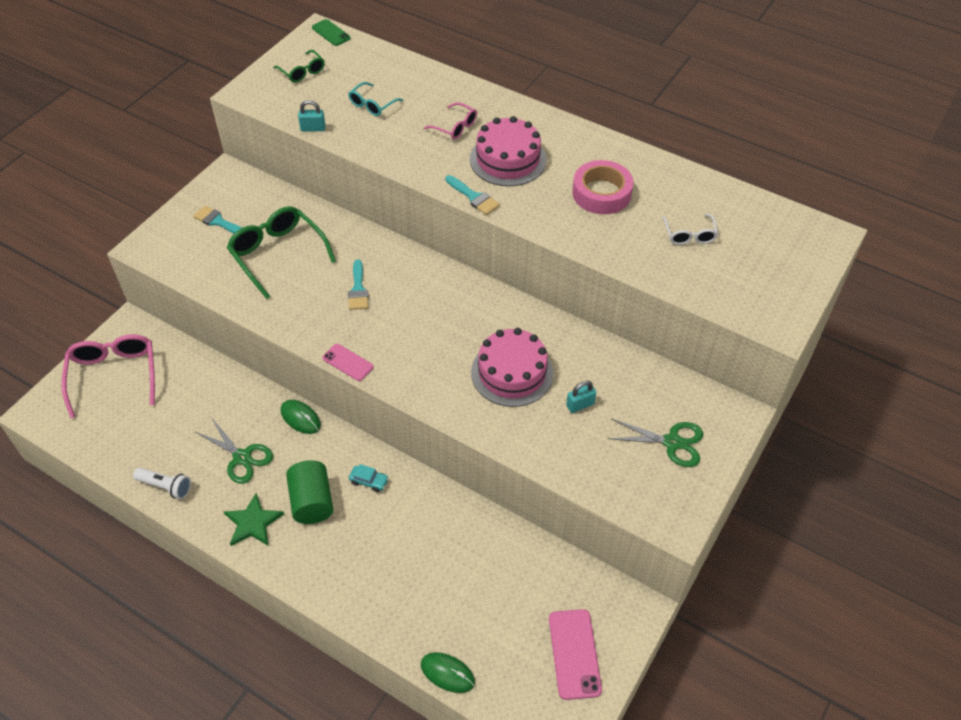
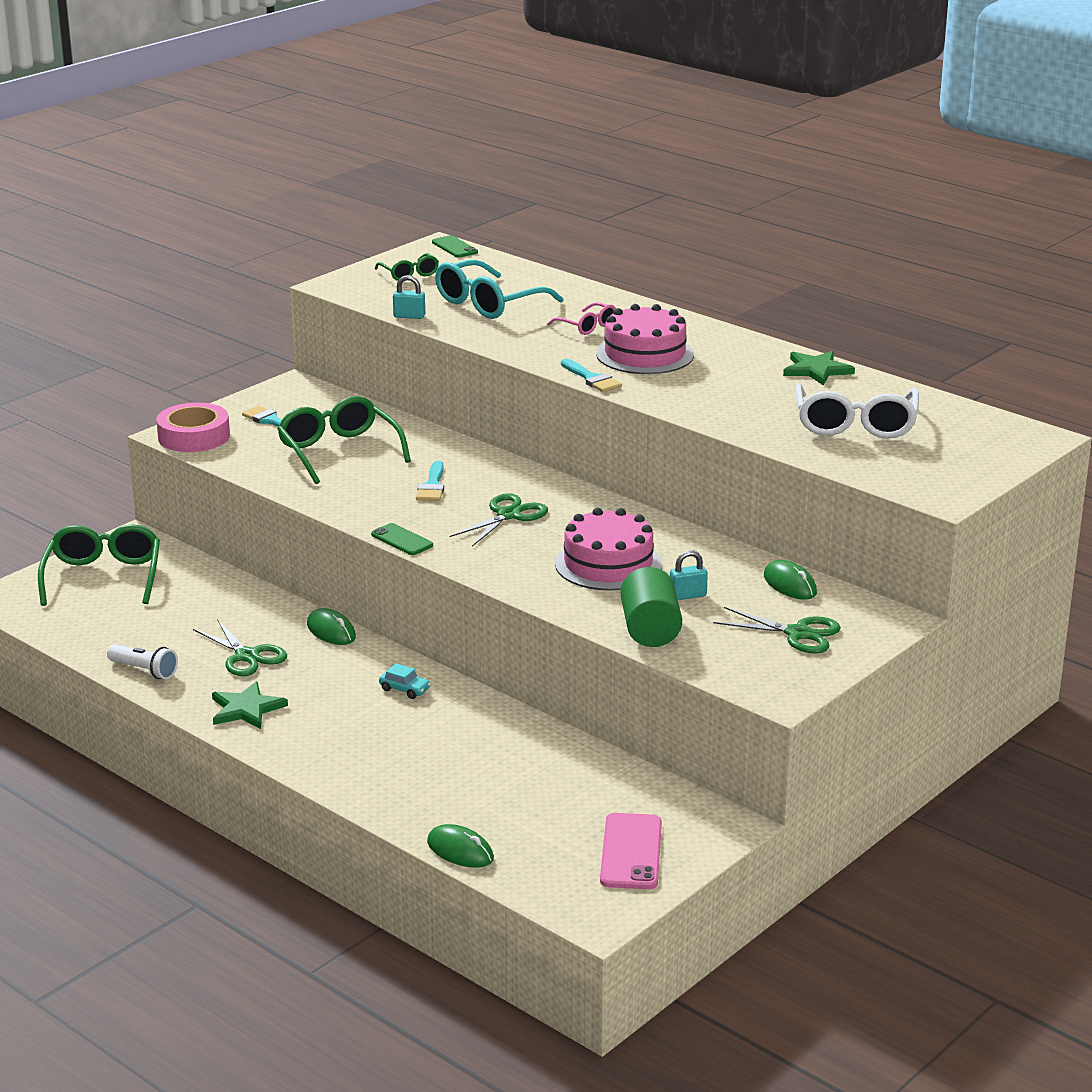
camera: 10 degrees right, 25 degrees down
(114, 375) = (103, 577): pink glasses -> green glasses
(312, 502) = (326, 699): green cylinder -> green cylinder (650, 630)
(348, 362) = (402, 540): pink phone -> green phone
(372, 105) = (488, 304): turquoise glasses -> turquoise glasses, size x1.89
(424, 319) = (508, 515): none -> green scissors
(601, 193) = (755, 387): pink tape -> pink tape (194, 436)
(643, 166) = (816, 370): none -> green star
(652, 380) = (790, 584): none -> green mouse
(689, 235) = (855, 424): white glasses -> white glasses, size x1.89

